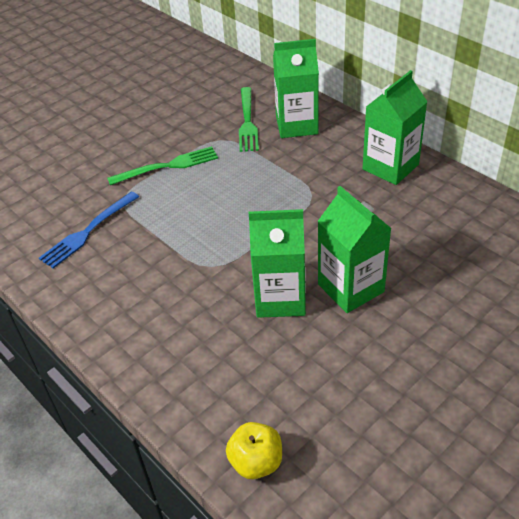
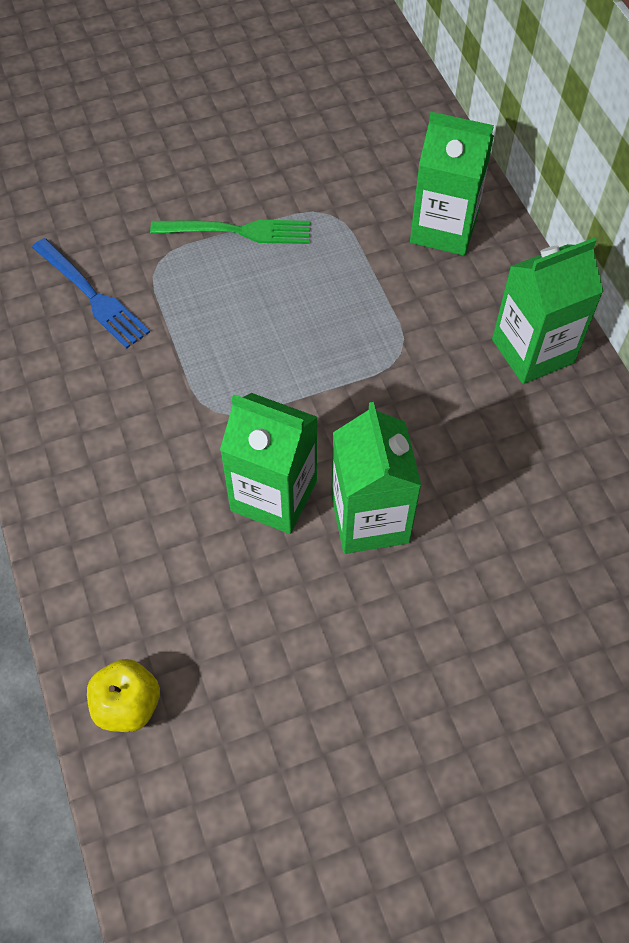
camera: 20 degrees right, 15 degrees up
(88, 231) = (92, 295): blue fork -> blue fork turned 105 degrees counterclockwise
(247, 122) = (380, 197): green fork -> none

